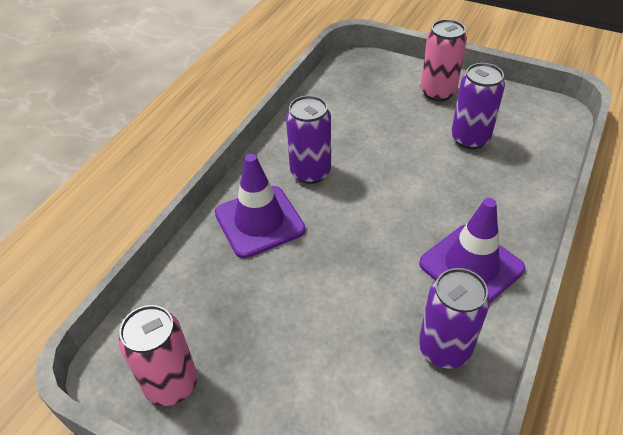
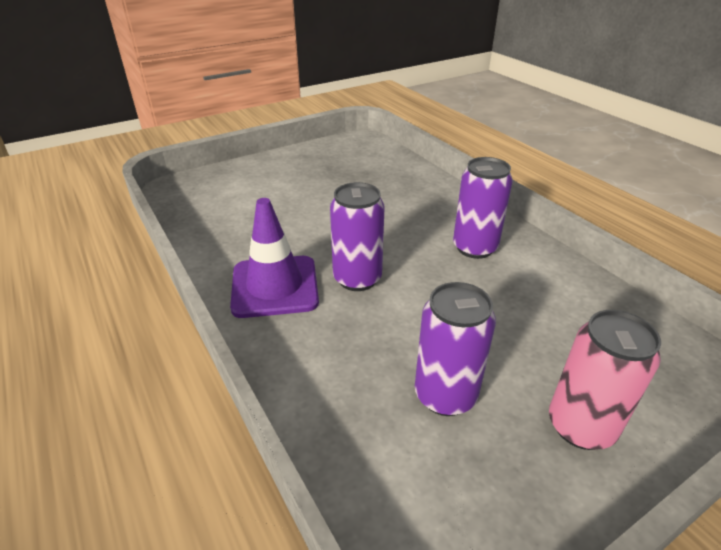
camera: 120 degrees right, 10 degrees down
(171, 384) = (334, 151): pink can -> none
(259, 221) = (432, 206): purple traffic cone -> none
(444, 348) = (233, 238): purple can -> purple can (357, 279)

